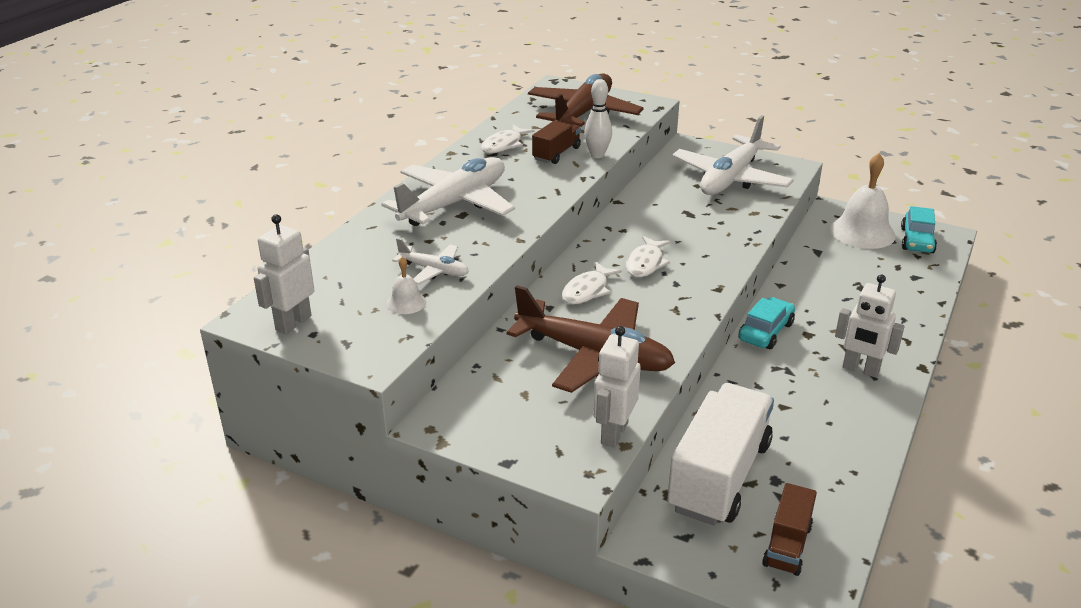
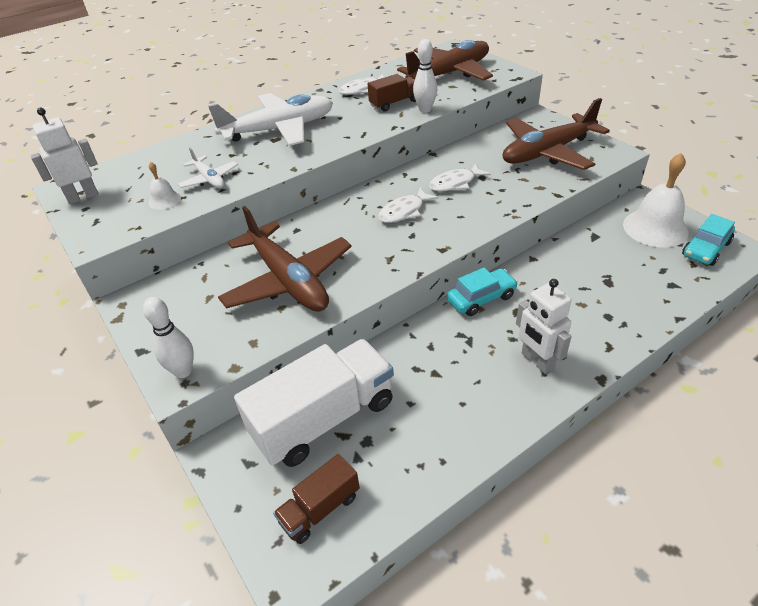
camera: 30 degrees right, 10 degrees up
(576, 464) = (183, 371): none -> white bowling pin
(587, 290) = (337, 223): white fish -> white fish (455, 183)
(613, 433) = (236, 354): white robot -> none
(730, 178) = (547, 152): white plane -> brown plane

